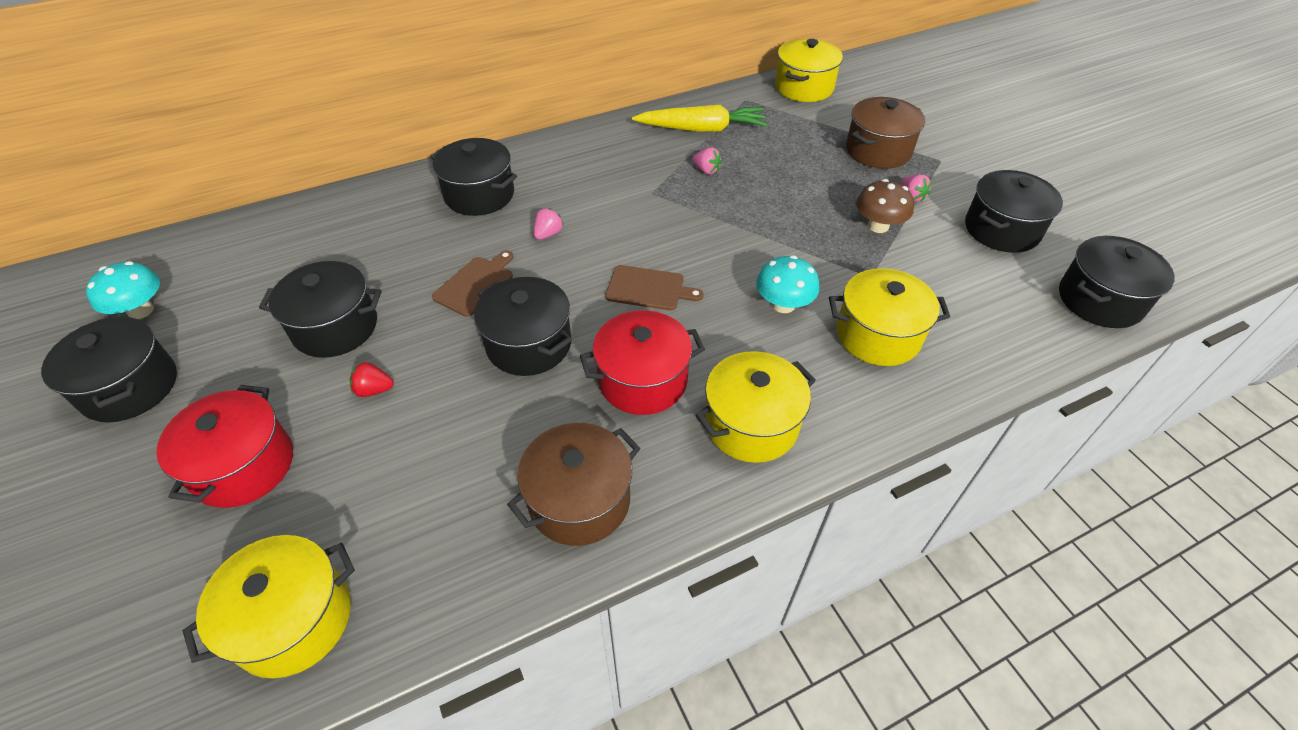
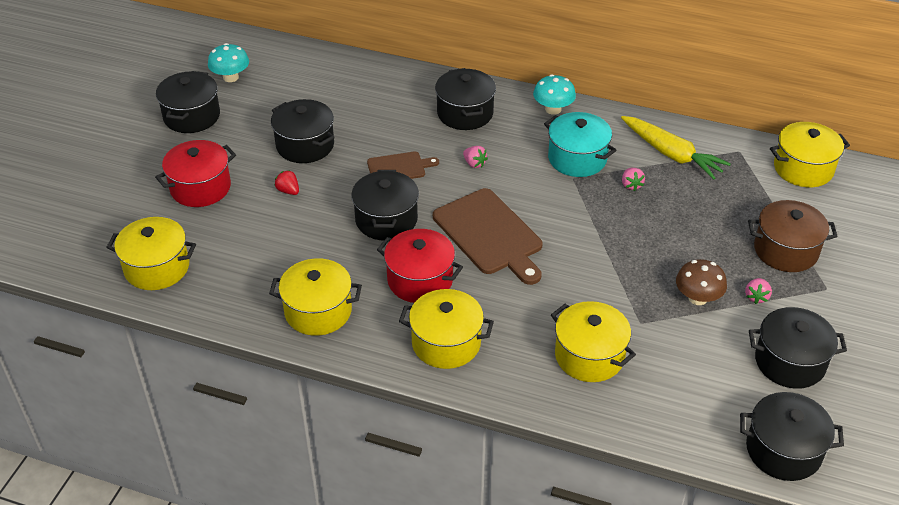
camera: 45 degrees right, 5 degrees down
(548, 234) = (474, 164): pink strawberry -> pink strawberry turned 60 degrees clockwise
(579, 500) = (318, 311): brown pot -> yellow pot
(634, 175) = (577, 158): none -> turquoise pot
(648, 289) = (489, 234): brown cutting board -> brown cutting board, size x1.81
(783, 304) = (557, 298): turquoise mushroom -> turquoise mushroom (553, 109)

